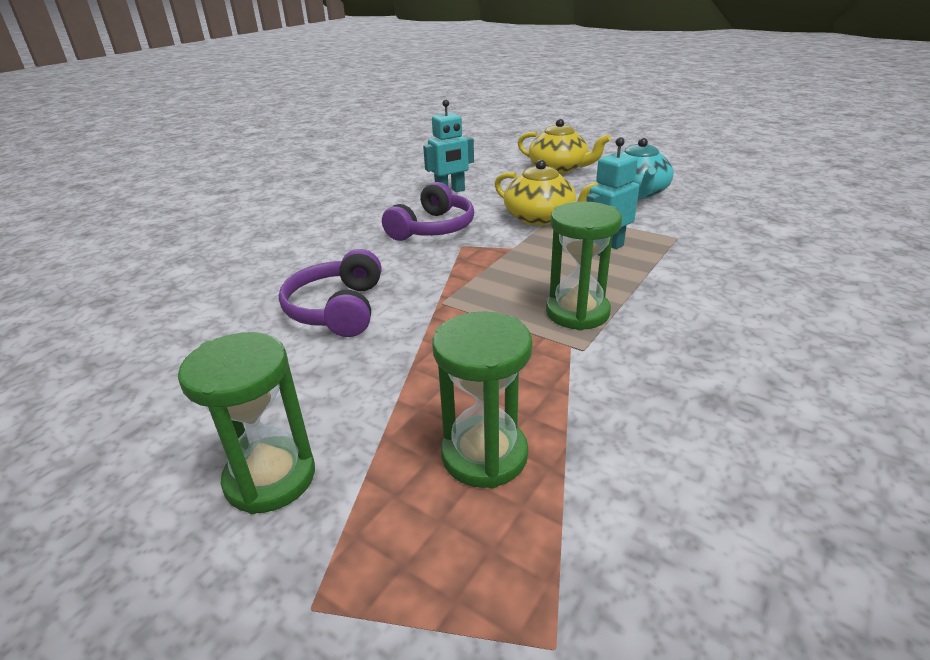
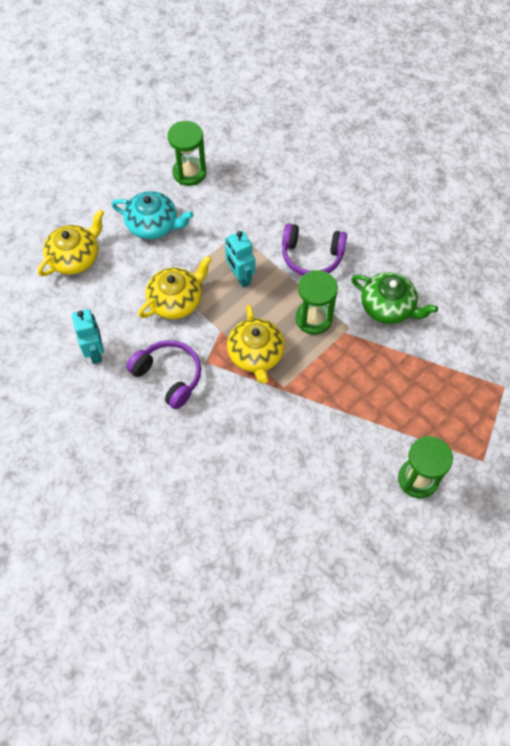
camera: 80 degrees left, 30 degrees up
(337, 309) = (275, 448): purple headphones -> purple headphones (311, 256)
(484, 455) = (417, 390): green hourglass -> green hourglass (189, 173)
(488, 275) = (256, 354): none -> yellow teapot
(661, 390) = (388, 307): none -> green teapot

